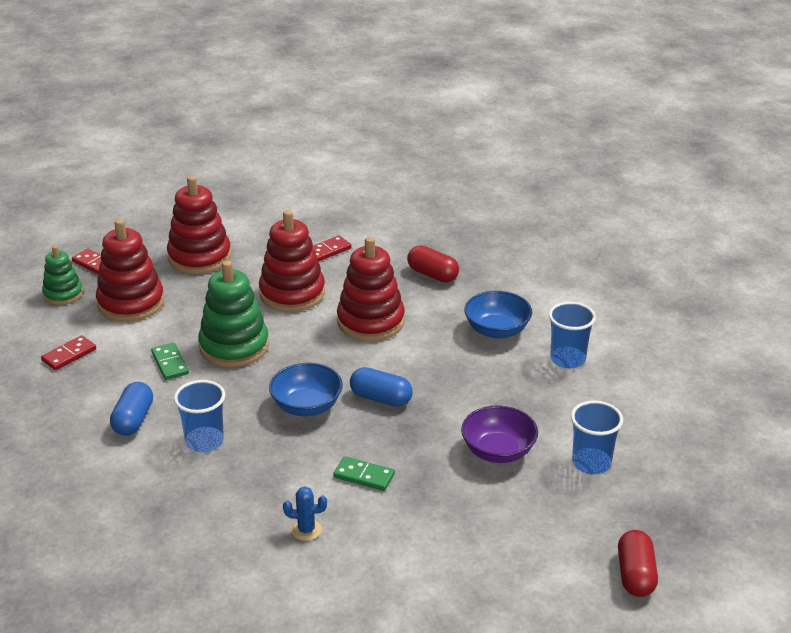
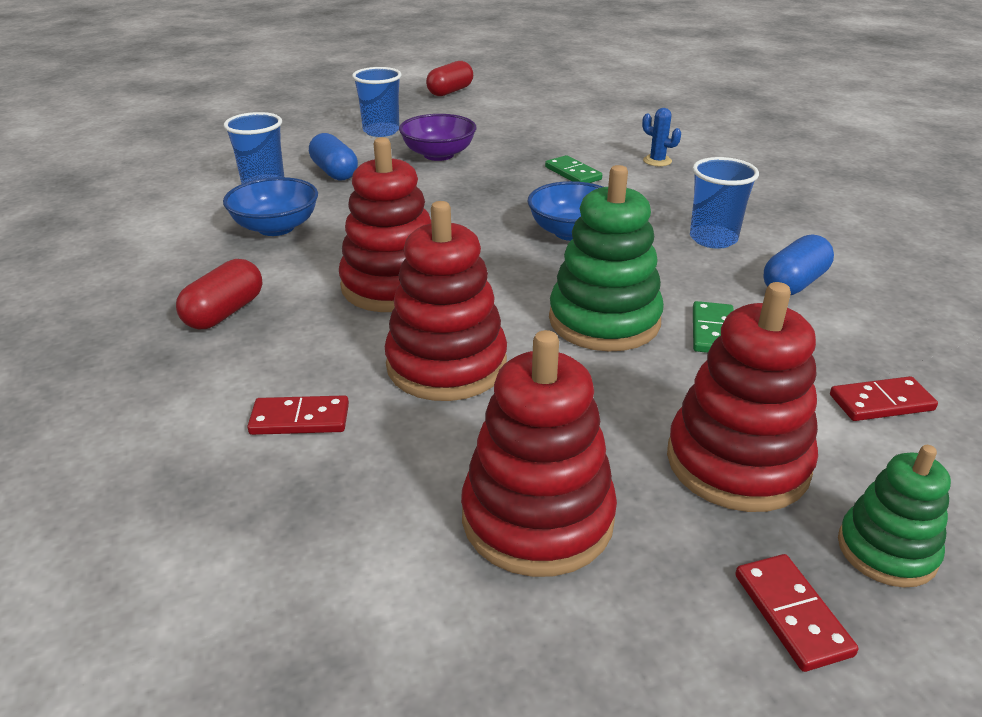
camera: 145 degrees left, 0 degrees up
(381, 398) = (487, 214): blue capsule -> blue capsule (334, 172)
(432, 275) = (224, 312): red capsule -> red capsule turned 45 degrees clockwise

